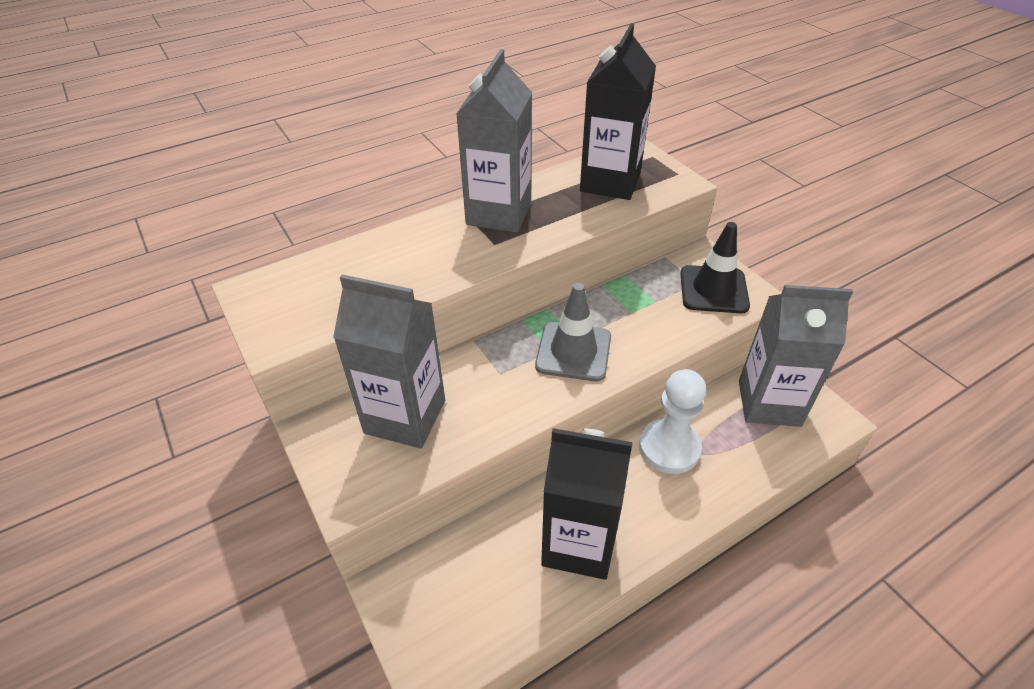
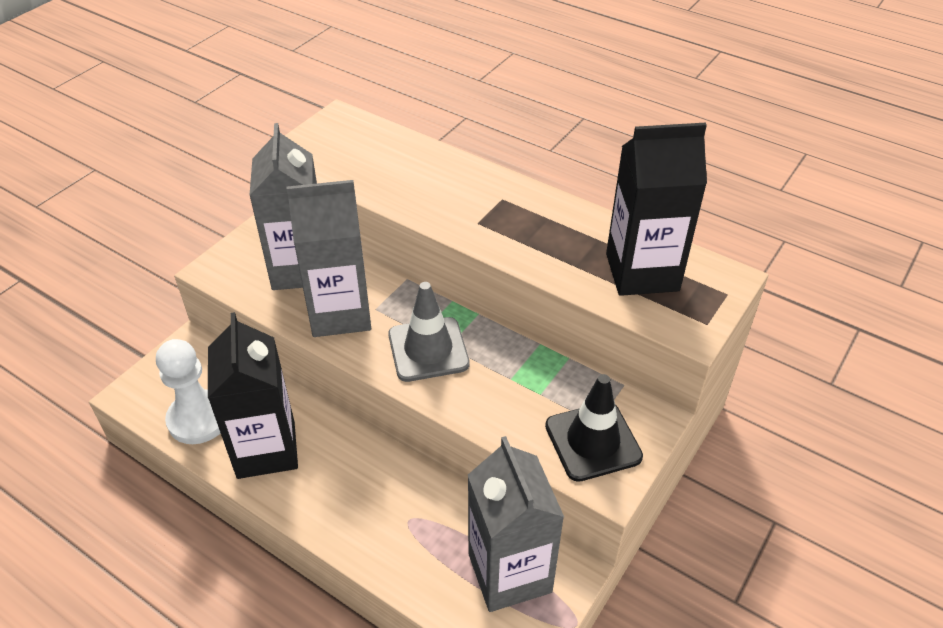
camera: 65 degrees right, 0 degrees up
(499, 213) = (526, 210): grey carton -> grey carton (340, 313)
(669, 448) = (401, 491): white pawn -> white pawn (198, 419)

